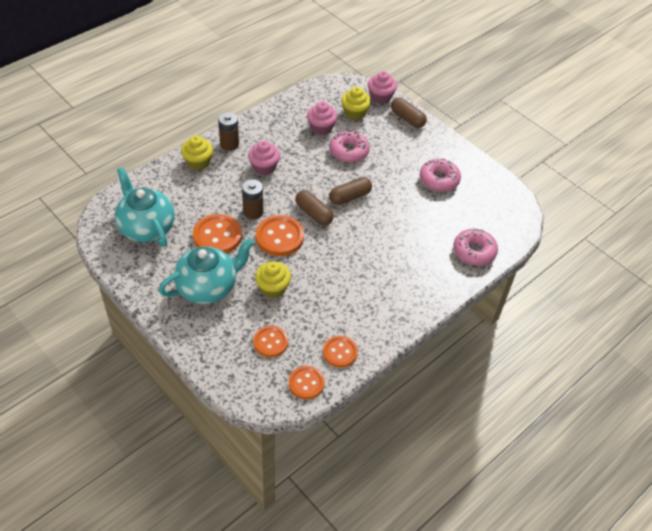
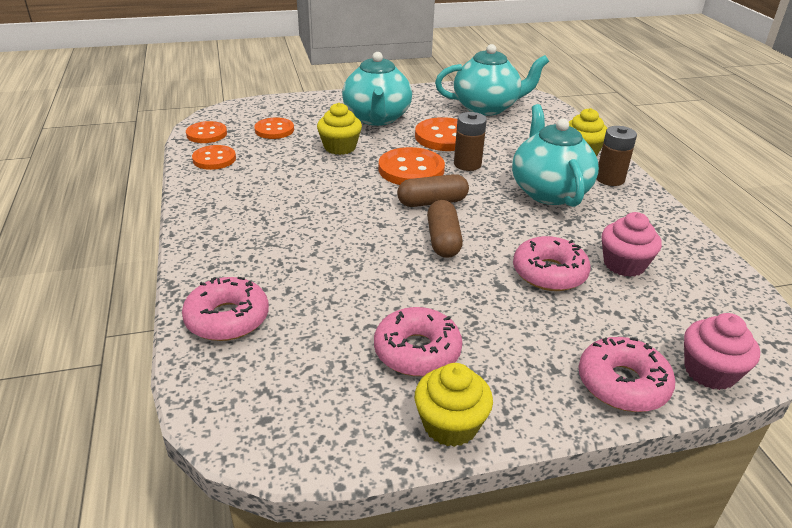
camera: 120 degrees right, 15 degrees down
(264, 167) = (549, 191): pink cupcake -> turquoise teapot
(354, 113) = (659, 316): yellow cupcake -> yellow cupcake (450, 425)
(407, 118) = (622, 384): brown capsule -> pink donut

